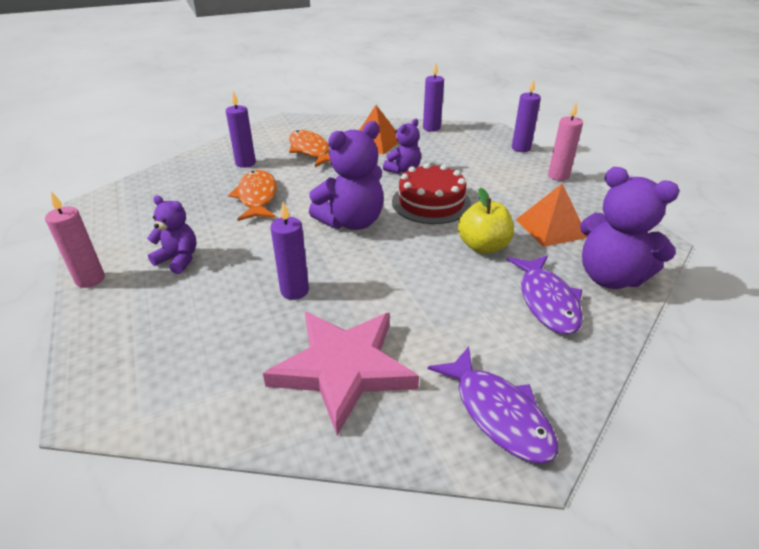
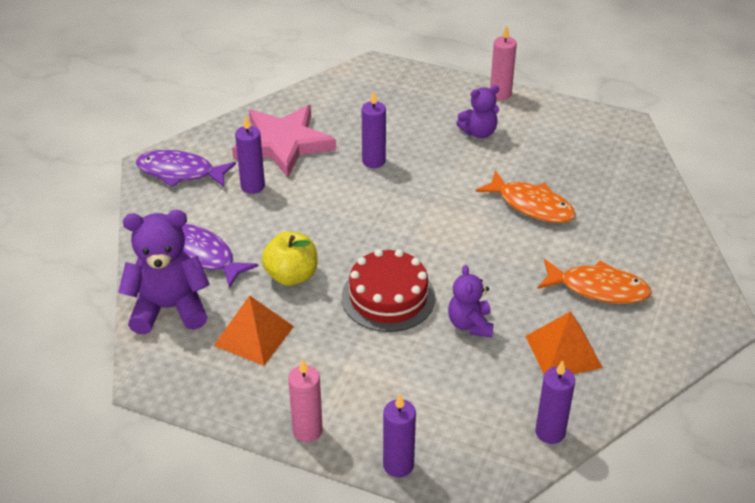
camera: 135 degrees right, 5 degrees up
(245, 163) = (616, 230): purple candle -> purple candle (252, 186)
(351, 222) = (421, 232): purple teddy bear -> none

